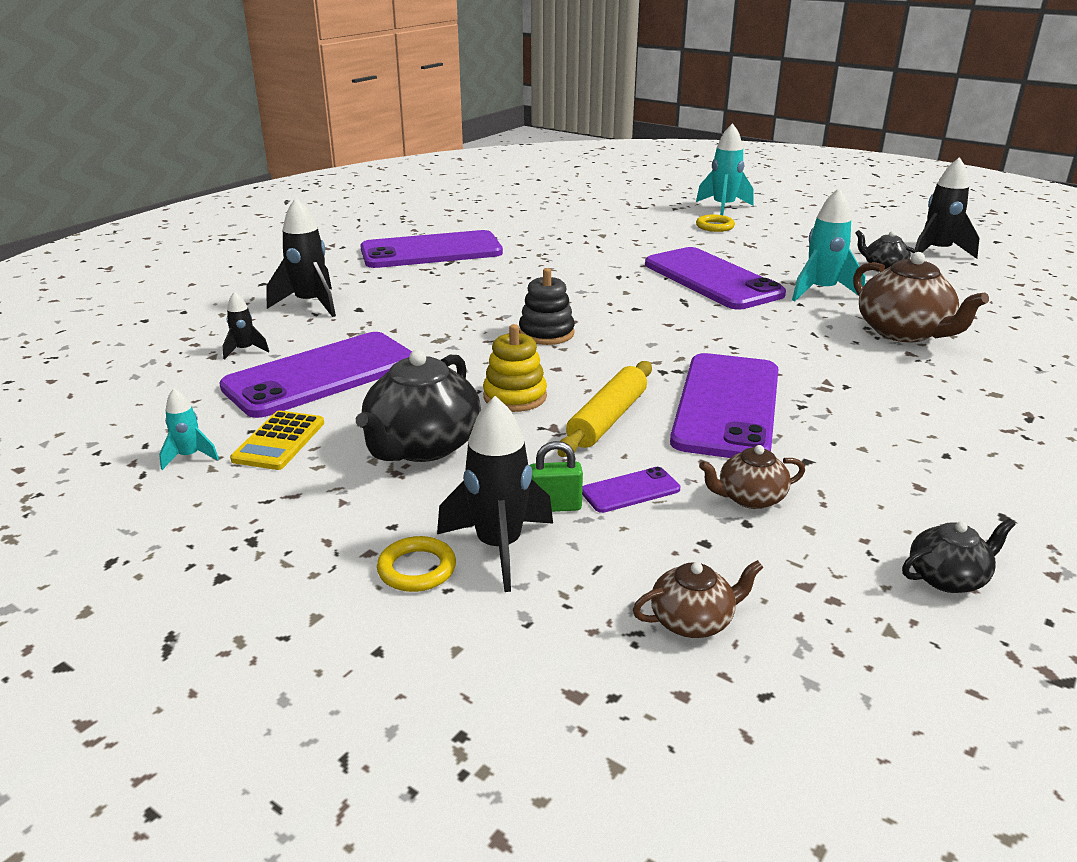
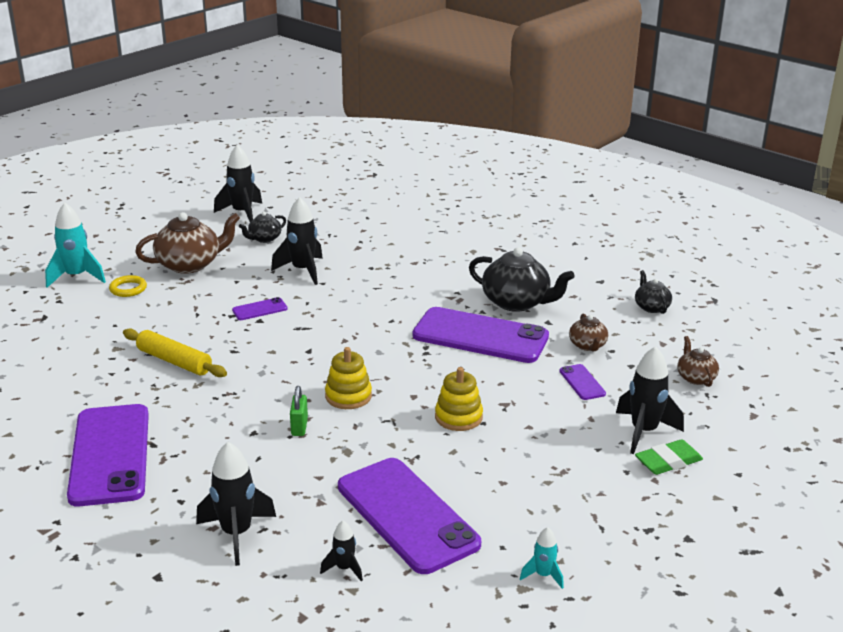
camera: 85 degrees left, 0 degrees up
(279, 441) = (520, 529): yellow calculator -> none
(417, 569) = (668, 461): yellow ring -> green eraser
(422, 446) = (529, 460): black teapot -> black teapot (516, 302)
(546, 333) = (348, 396): black stacking toy -> yellow stacking toy
(555, 506) = (601, 410): green padlock -> green padlock (299, 427)
(608, 419) = (495, 381): yellow rolling pin -> yellow rolling pin (174, 361)
(711, 279) = (259, 309): purple phone -> purple phone, size x0.42
(821, 292) = (303, 271): turquoise rocket -> black rocket
(904, 332) = (383, 257): brown teapot -> brown teapot (190, 264)

